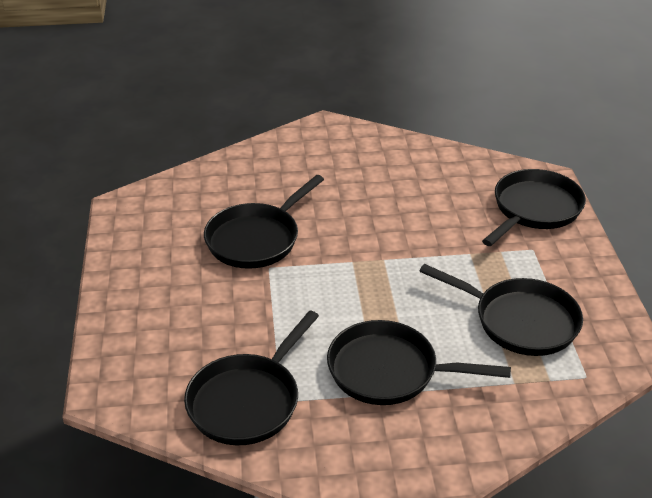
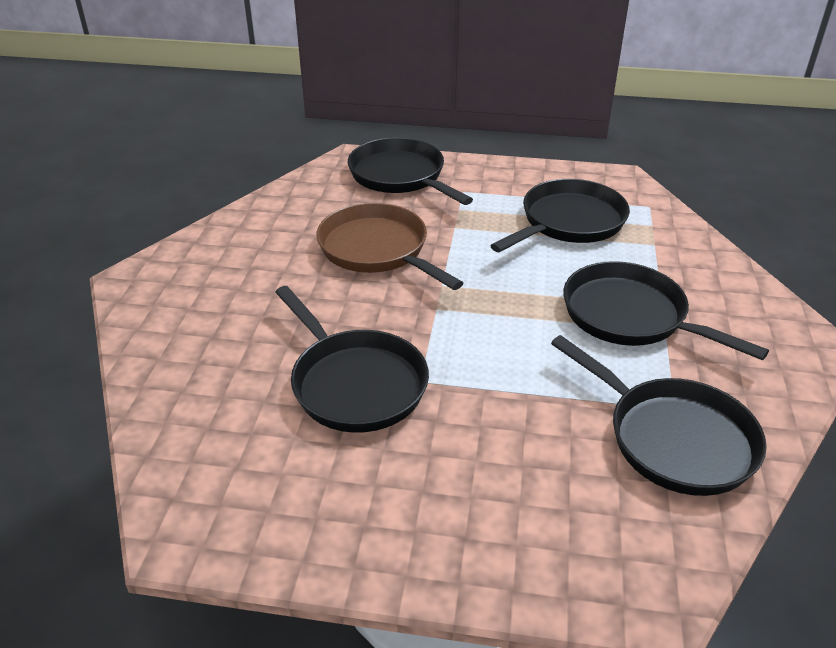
camera: 75 degrees left, 0 degrees up
(390, 371) = (631, 316): black pan -> black pan turned 105 degrees clockwise
(413, 219) = (378, 250): none -> brown pan

